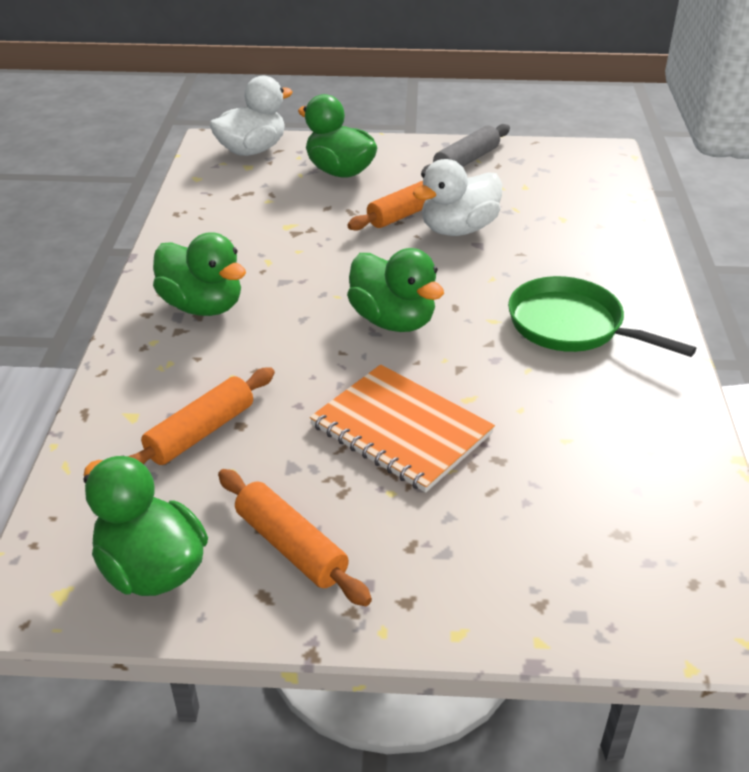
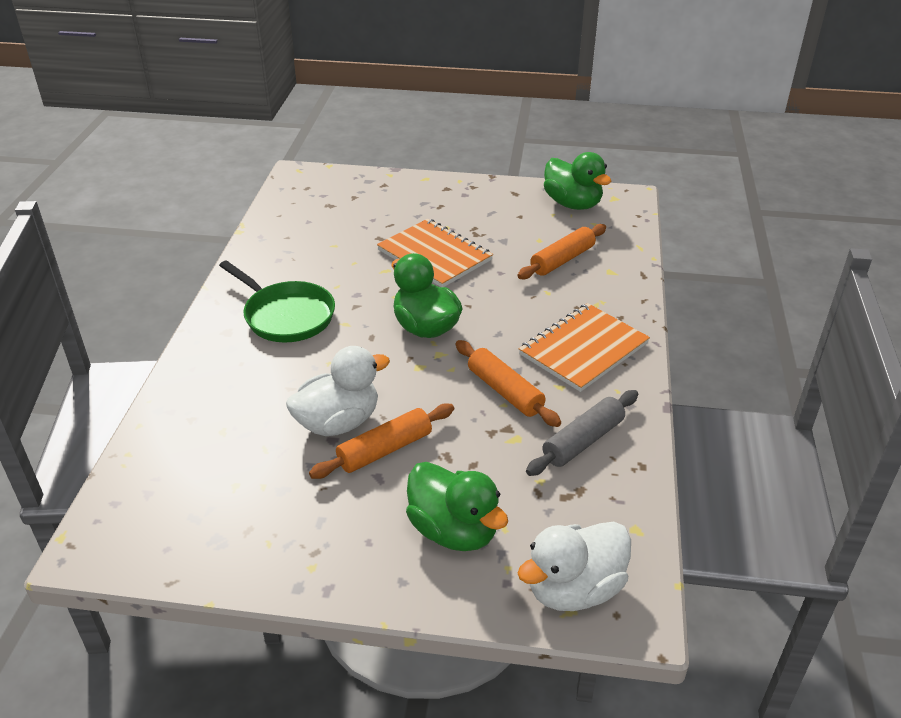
camera: 175 degrees left, 0 degrees up
(202, 306) = (583, 349): green duck -> orange notebook
(291, 546) = (502, 208): orange rolling pin -> orange rolling pin (505, 391)
(466, 161) = (285, 542): grey rolling pin -> grey rolling pin (583, 441)

